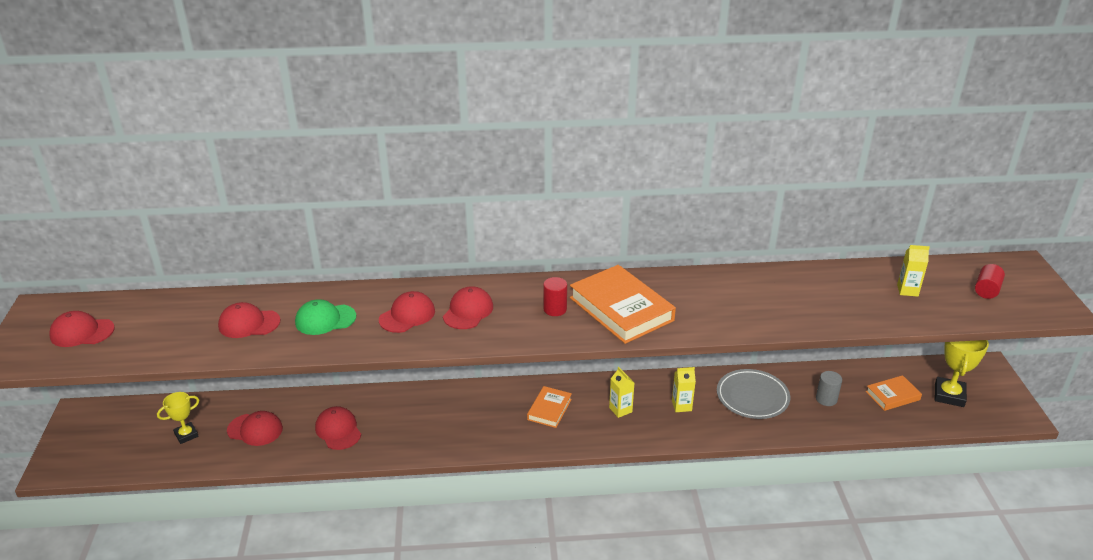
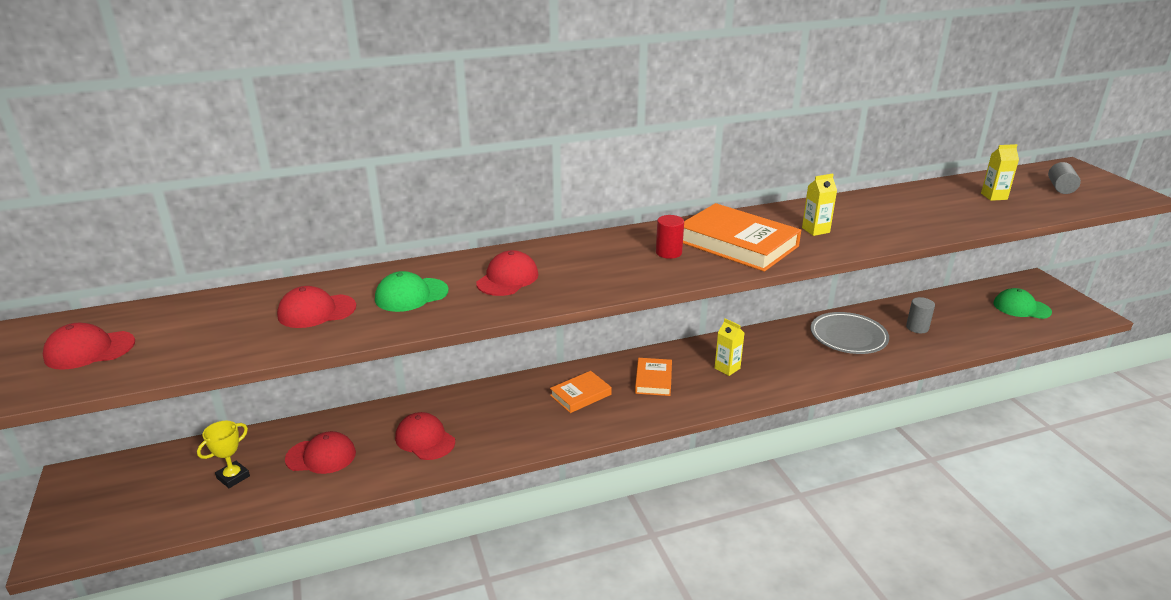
camera: 15 degrees left, 5 degrees down
(468, 311) = (575, 266): red cap -> none
(681, 406) = (785, 355): yellow carton -> yellow carton (815, 230)
(892, 395) = (973, 315): orange book -> orange book (580, 395)
(949, 395) = (1021, 308): yellow trophy -> green cap
(986, 290) = (1060, 188): red cylinder -> grey cylinder

